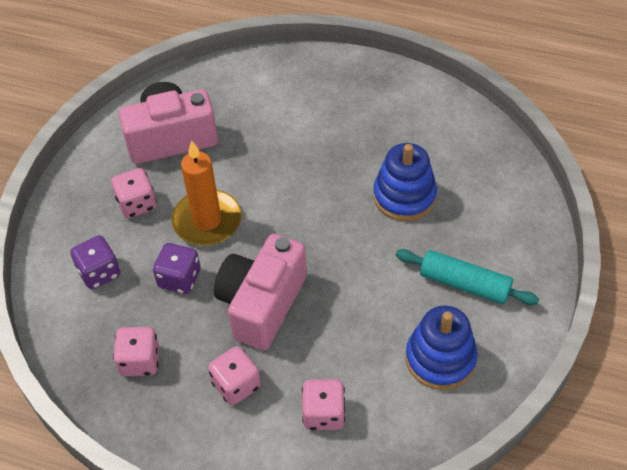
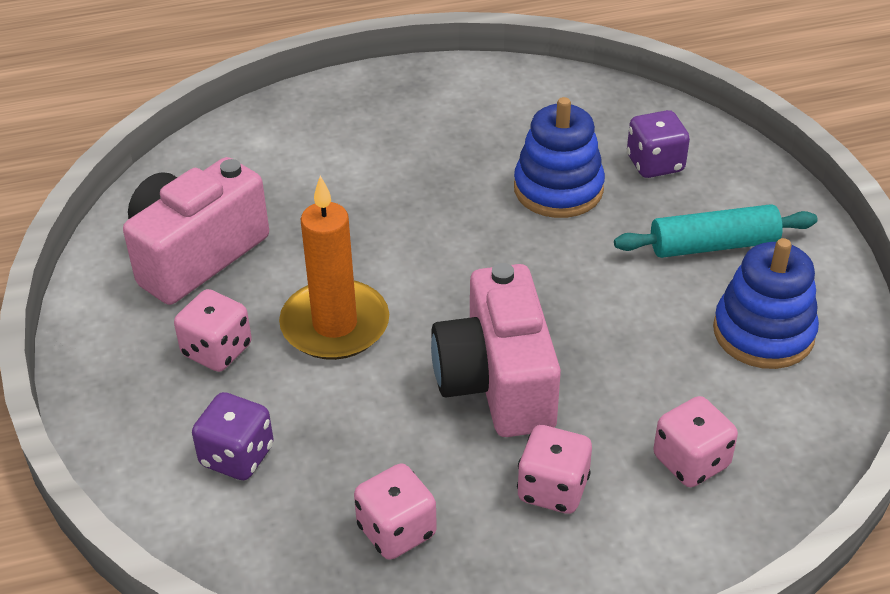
camera: 35 degrees left, 10 degrees down
(179, 279) = (360, 407): purple dice -> purple dice (655, 164)

